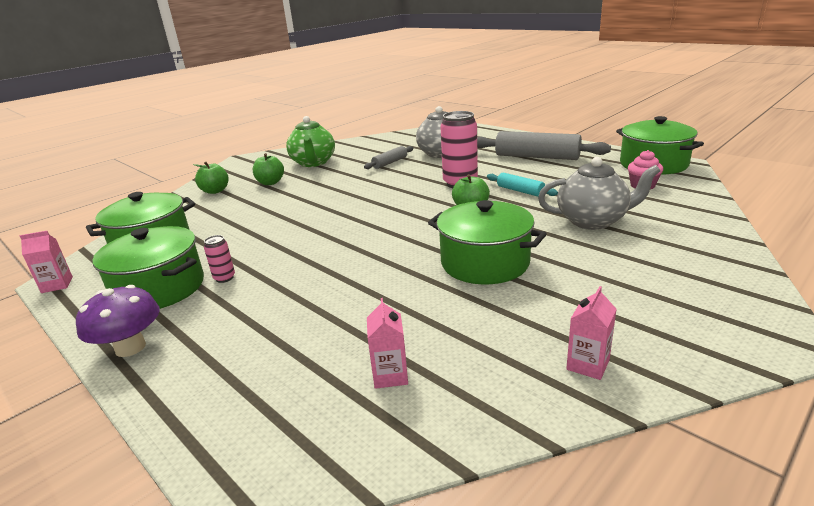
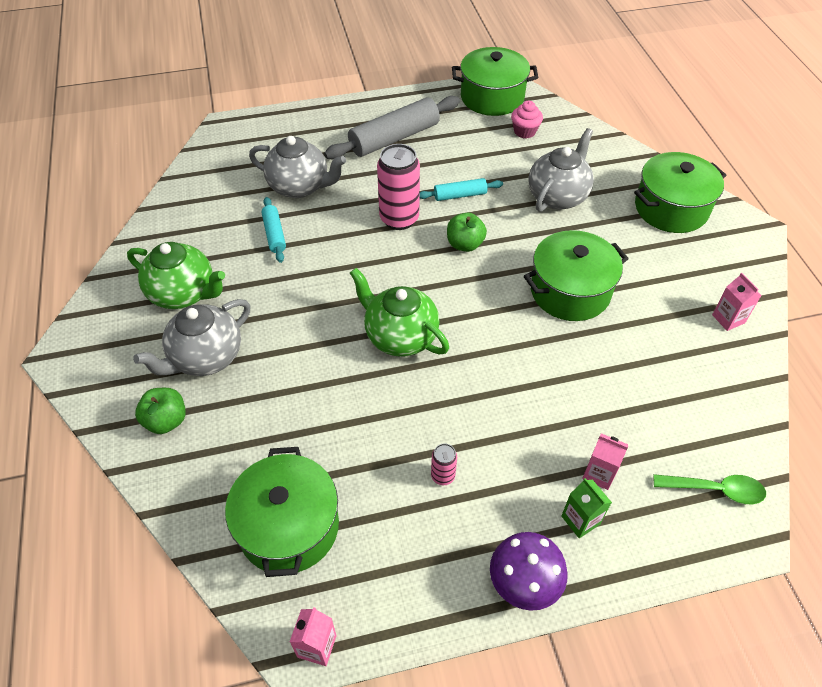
camera: 60 degrees left, 25 degrees up
(159, 289) = (418, 539): green pot -> green pot (671, 208)
(212, 355) = (580, 520): none -> green carton
(270, 183) = (206, 357): green apple -> grey teapot
(305, 436) = (715, 490): none -> green spoon
(346, 221) = (400, 336): none -> green teapot
(390, 163) = (274, 234): grey rolling pin -> turquoise rolling pin
(390, 375) = (679, 418): pink carton -> pink carton (599, 473)

